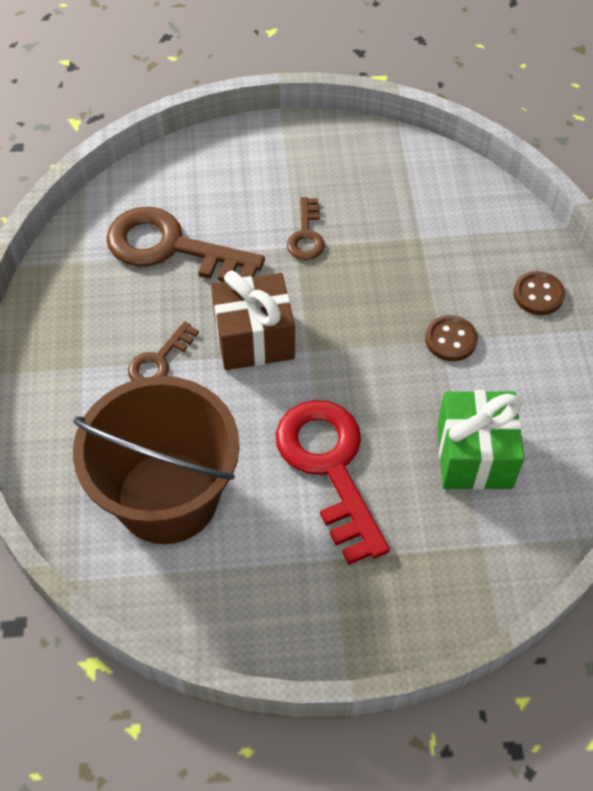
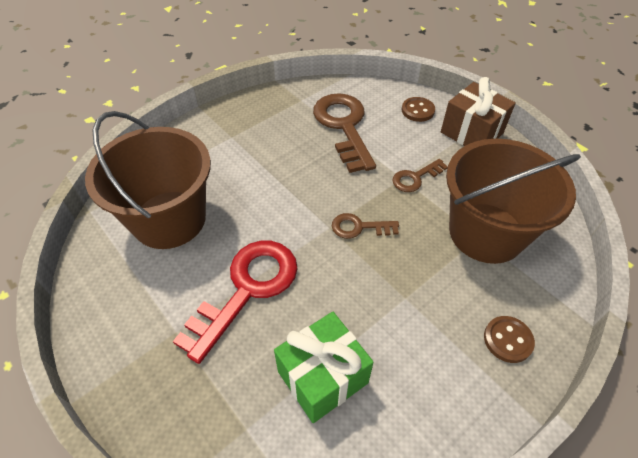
camera: 55 degrees right, 5 degrees down
(159, 360) = (262, 164): brown key -> brown key (359, 227)
(254, 338) = (314, 196): brown gift -> brown gift (471, 133)
(420, 228) = (486, 232): none -> brown bucket
(450, 340) = (411, 303): brown button -> brown button (417, 110)

